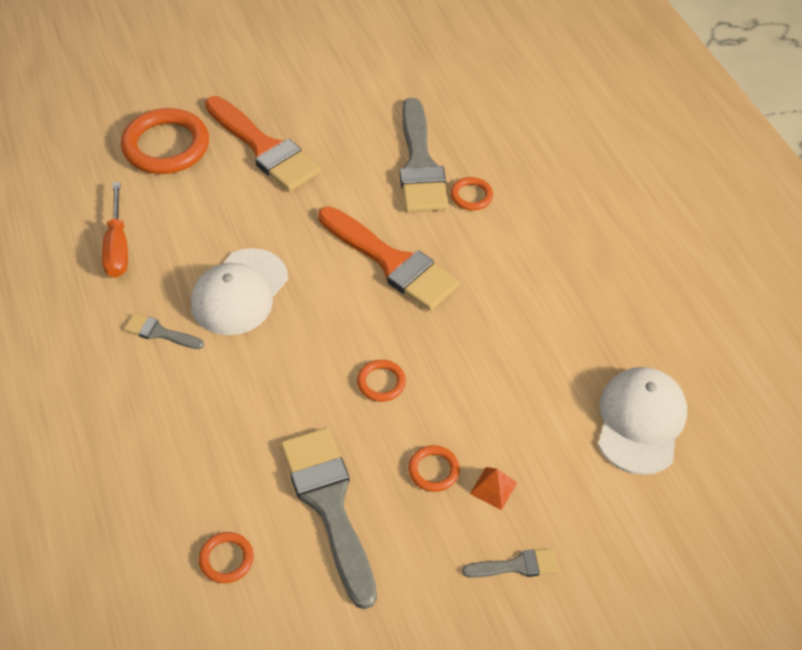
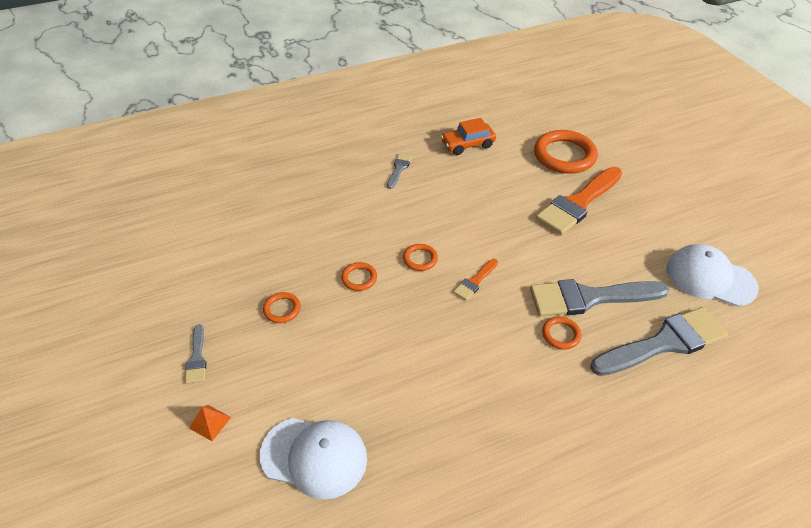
camera: 90 degrees right, 5 degrees down
(117, 246) = (467, 144): orange screwdriver -> orange car
(226, 559) = (233, 211): orange ring -> orange ring (420, 259)
(239, 292) = (435, 201): white cap -> white cap (710, 278)
(329, 505) = (262, 255): grey brush -> grey brush (664, 342)
(392, 262) = (475, 281): orange brush -> orange brush, size x0.46
(493, 488) = (262, 345): orange pyramid -> orange pyramid (210, 422)

